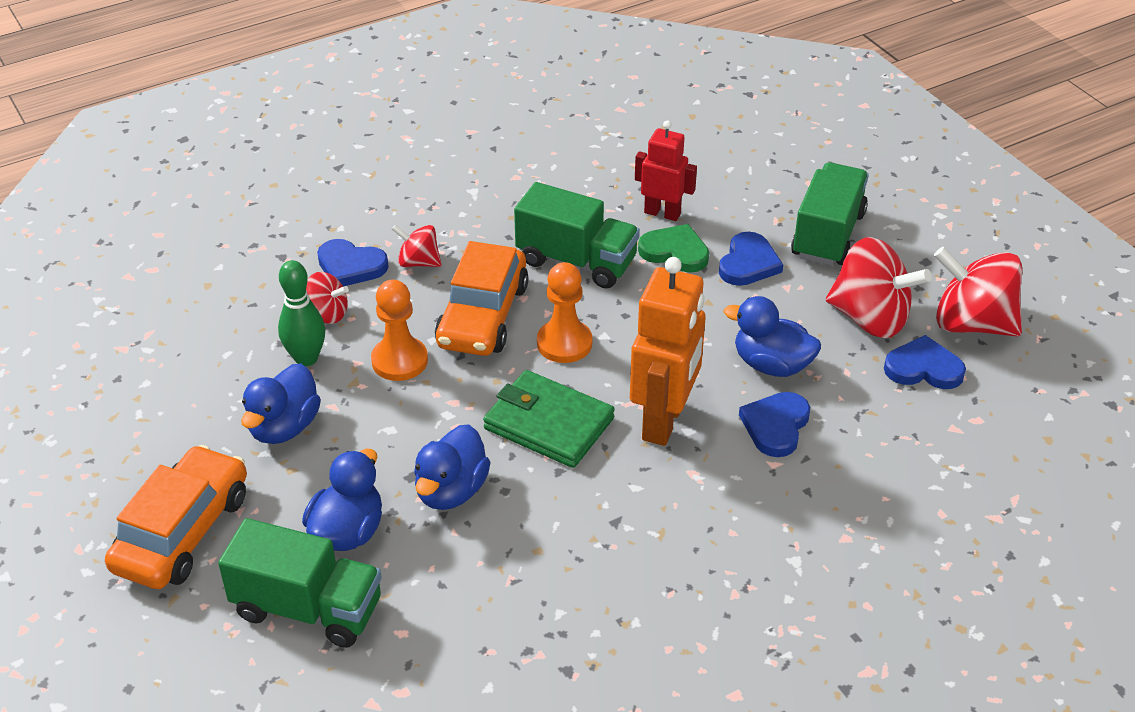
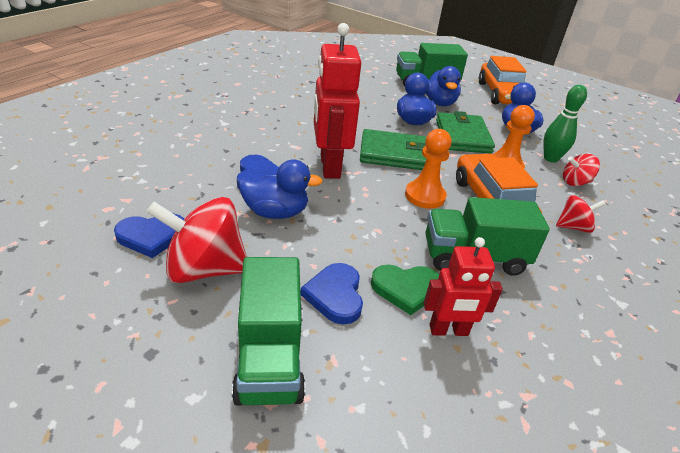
camera: 150 degrees right, 5 degrees down
(350, 266) = (607, 213): blue heart -> none
(398, 434) = (462, 136): none -> green wallet
(664, 421) = (329, 166): orange robot -> red robot
(972, 324) = (102, 288): red spinning top -> none

